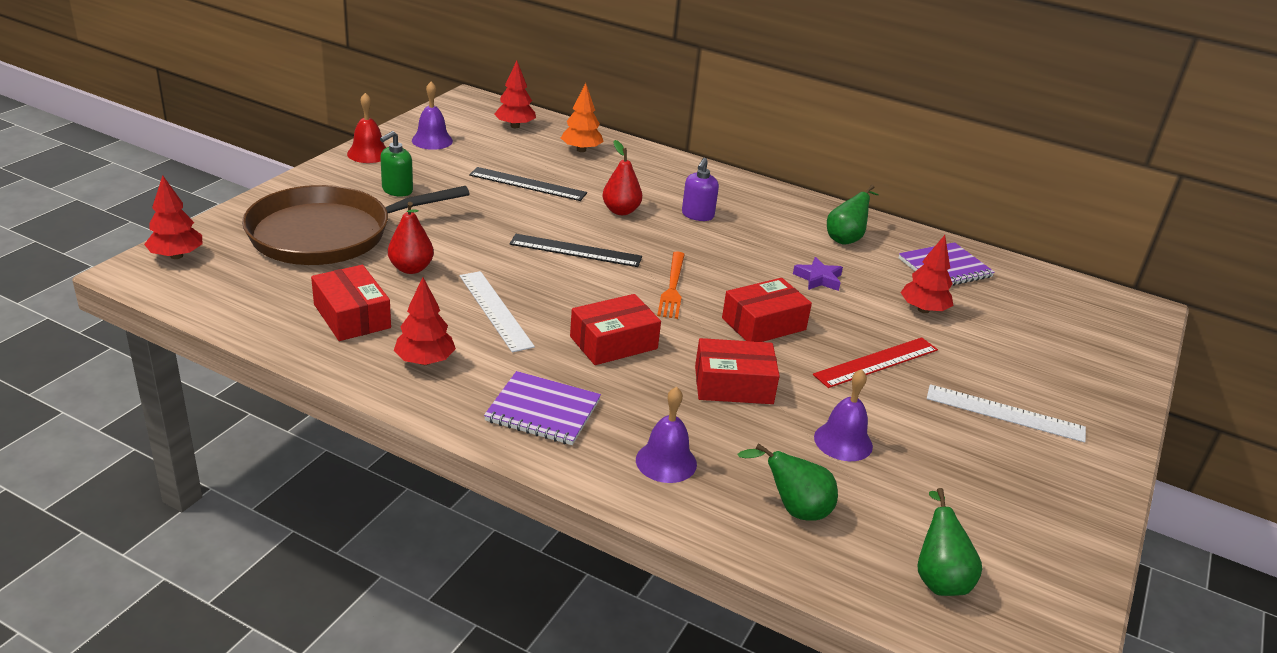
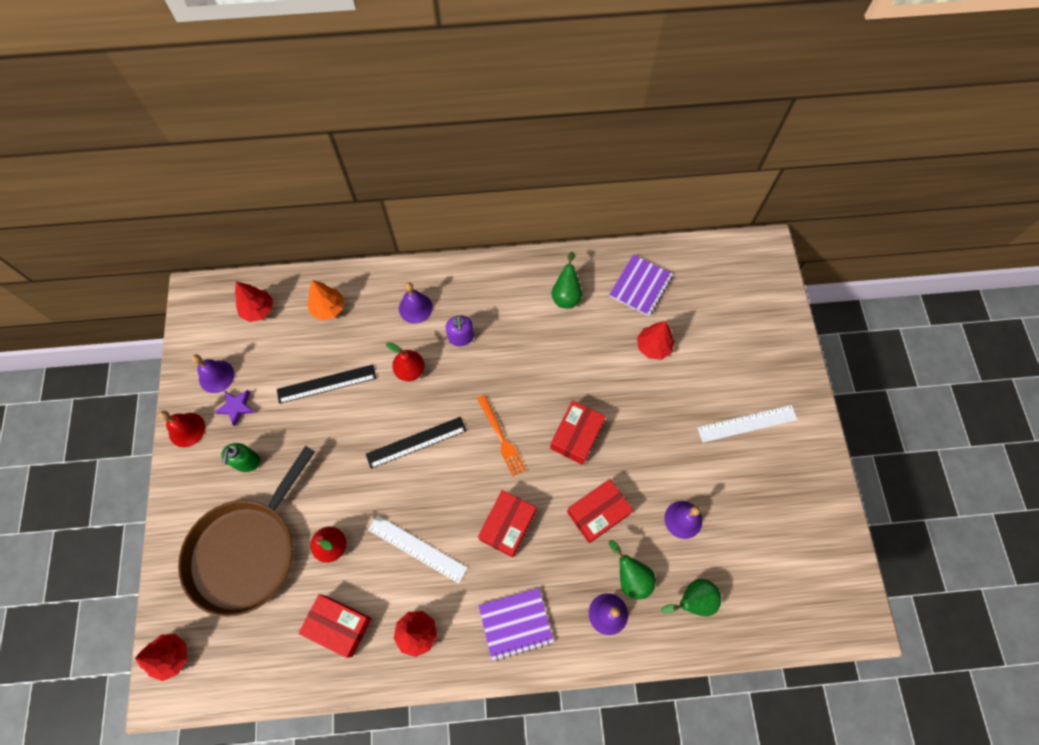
camera: 30 degrees left, 35 degrees up
(668, 182) = (415, 308): none -> purple bell
(818, 279) = (577, 358): purple star -> purple star (237, 407)
(876, 362) = (658, 426): red ruler -> none
(938, 578) = (786, 598): green pear -> green pear (631, 577)

